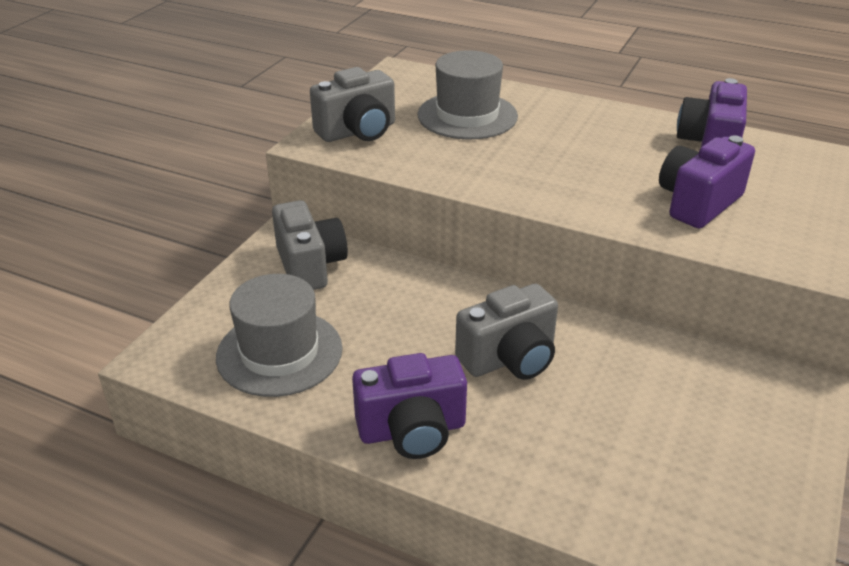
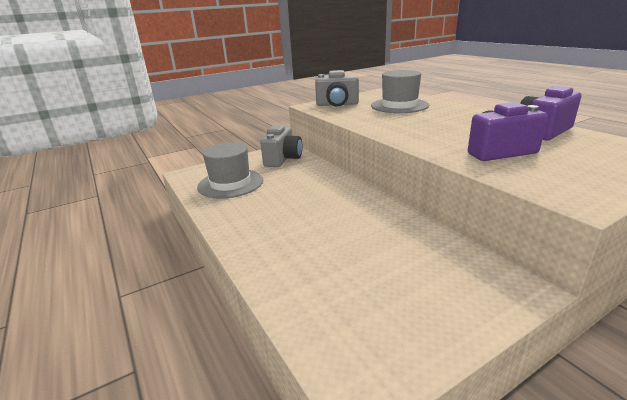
camera: 35 degrees right, 10 degrees down
(412, 430) = (245, 226): purple camera -> none
(509, 358) = (330, 213): grey camera -> none

